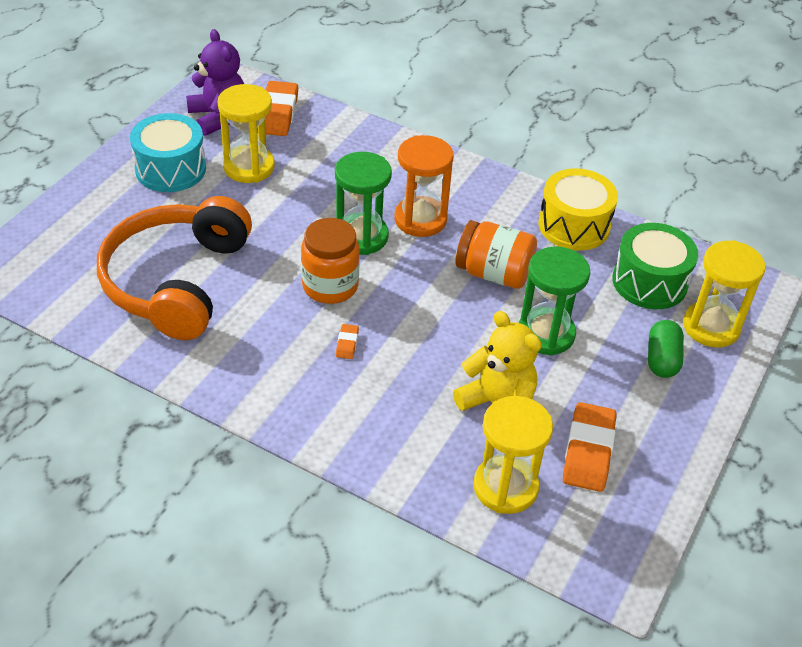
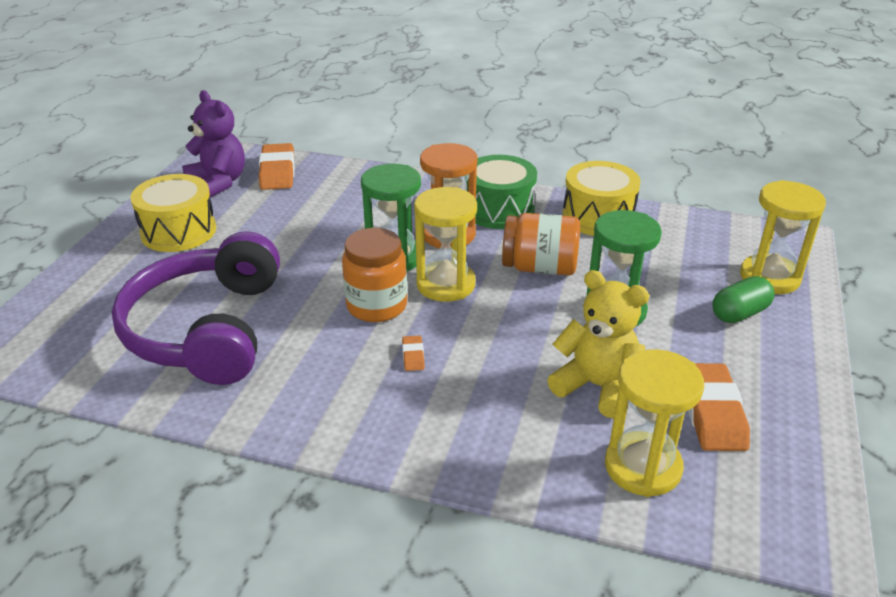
camera: 10 degrees left, 10 degrees down
(170, 169) = (178, 231): turquoise drum -> yellow drum
(176, 281) = (206, 329): orange headphones -> purple headphones
(249, 167) = (260, 218): yellow hourglass -> yellow hourglass (445, 284)
(649, 282) = (692, 250): green drum -> green drum (499, 210)
(662, 359) = (739, 313): green capsule -> green capsule turned 60 degrees clockwise

